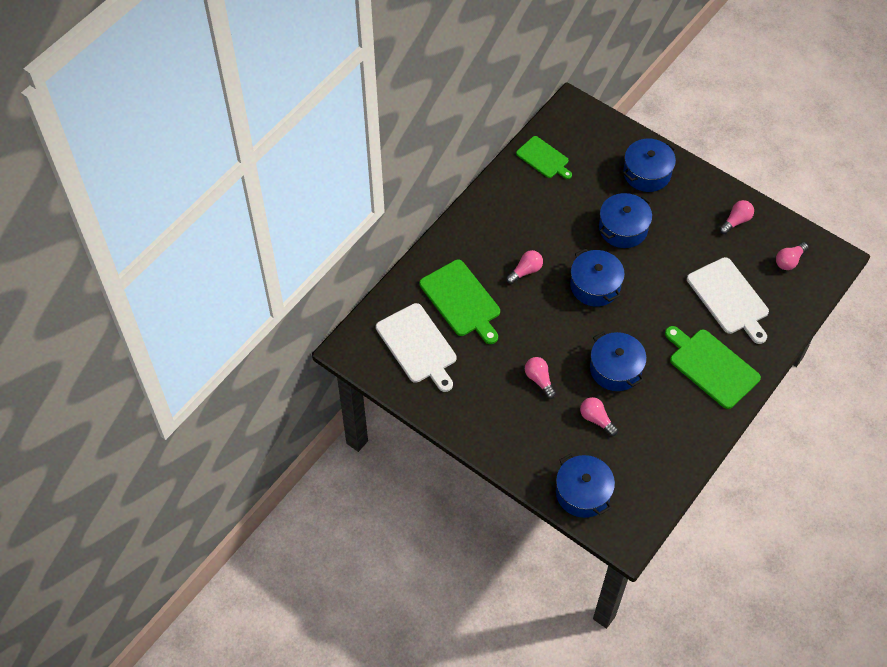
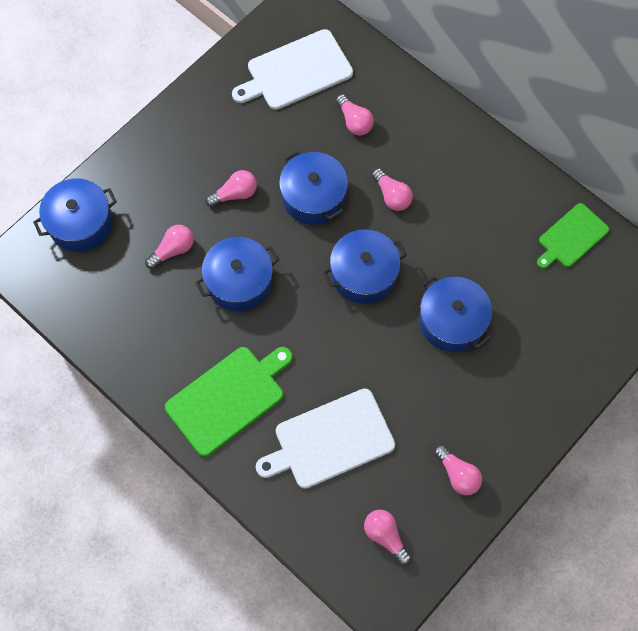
camera: 95 degrees right, 10 degrees up
(461, 300) = (354, 121): green cutting board -> pink light bulb
(647, 173) = (544, 366): blue pot -> blue pot (313, 197)

